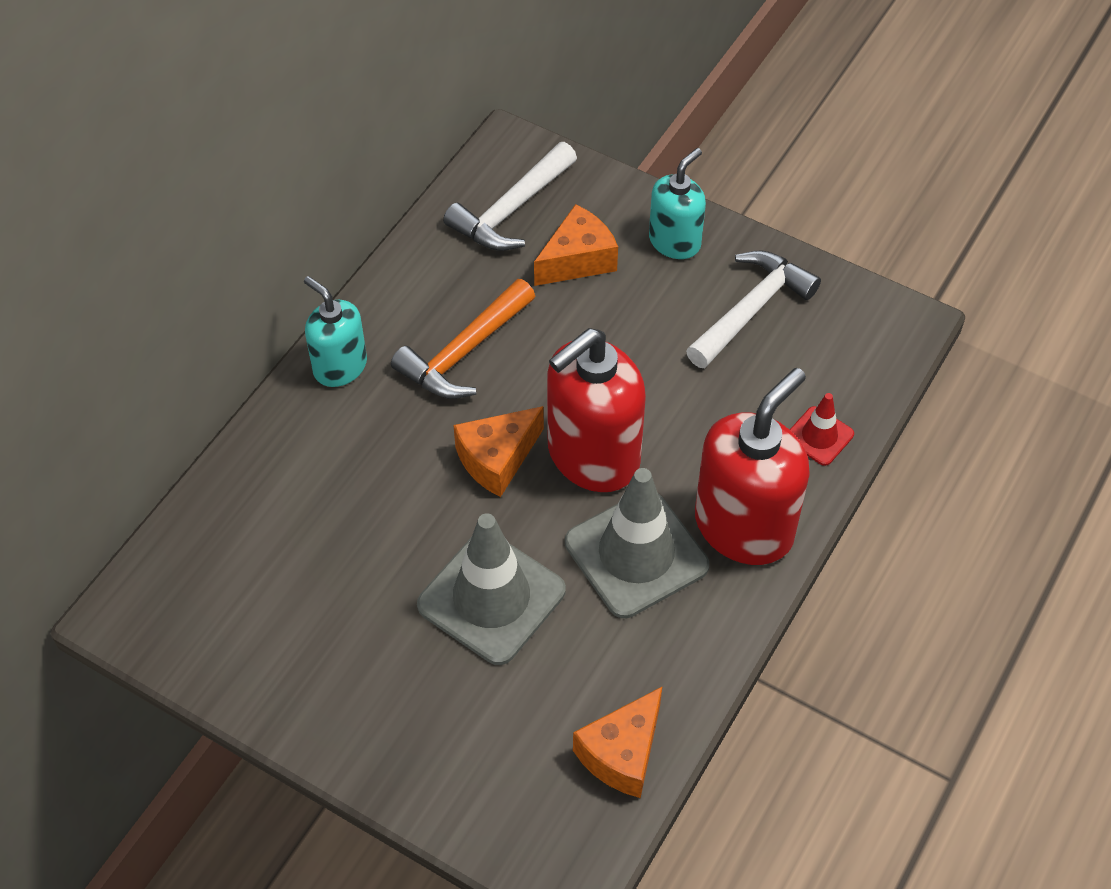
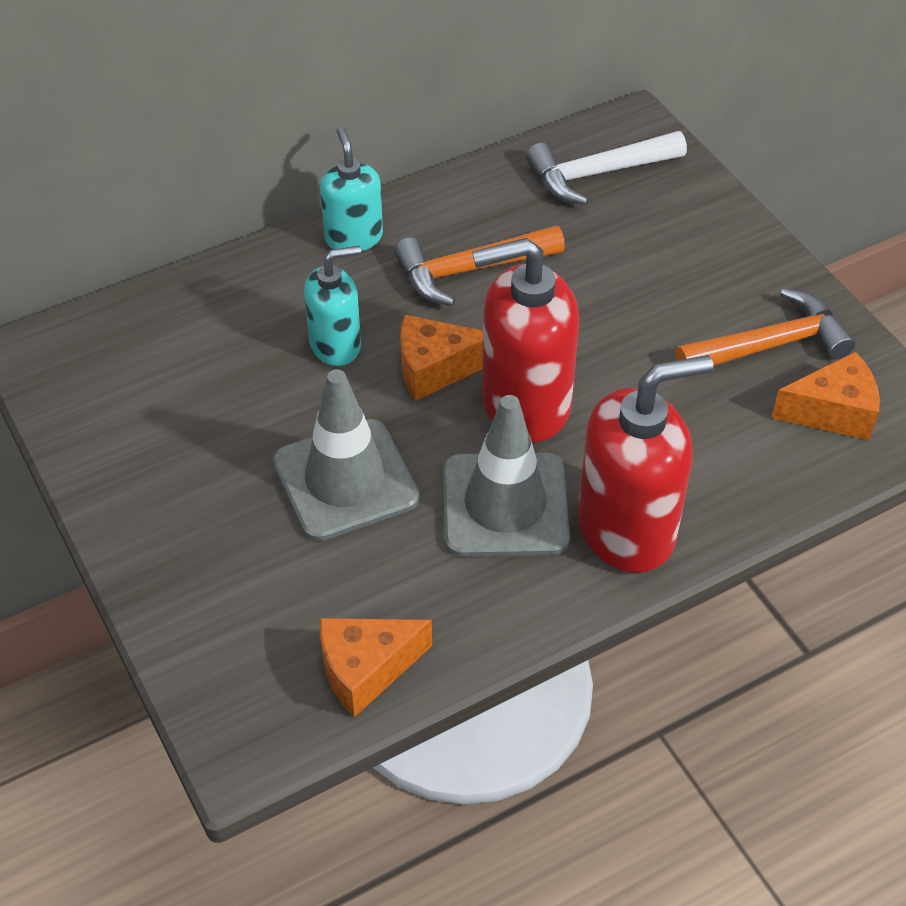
camera: 30 degrees right, 5 degrees down
(577, 260) = (630, 237): orange cheese -> orange cheese (832, 412)
(675, 241) = (735, 258): turquoise soap dispenser -> turquoise soap dispenser (336, 345)
(751, 309) = (770, 345): white hammer -> orange hammer
(819, 436) = (760, 483): red traffic cone -> none

